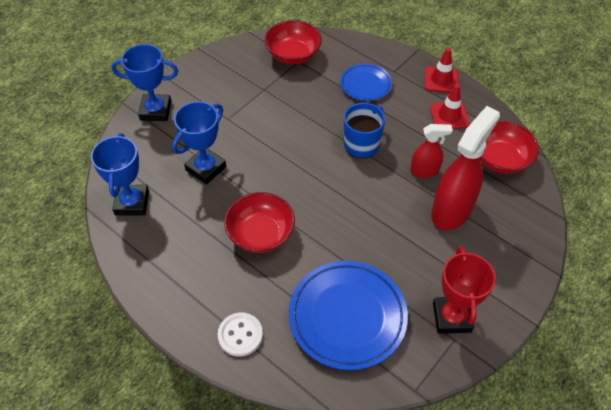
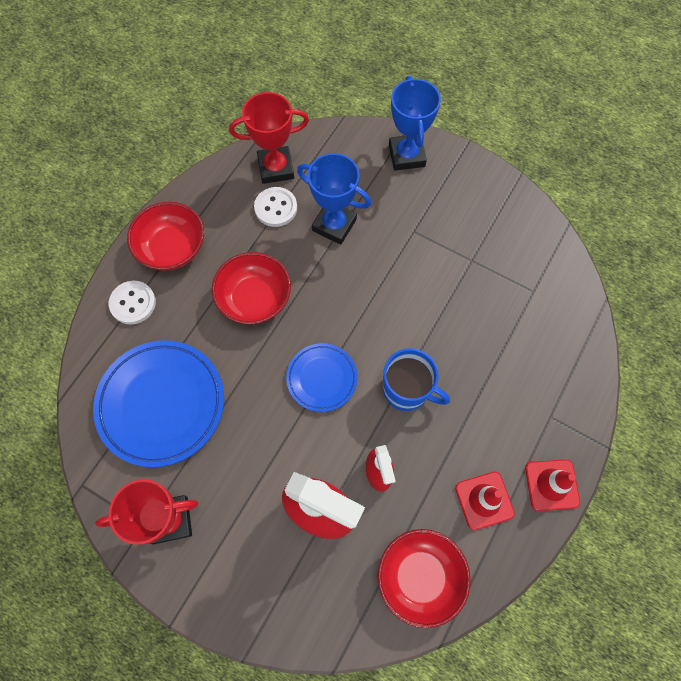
camera: 80 degrees right, 15 degrees up
(132, 203) = (276, 168): blue trophy -> red trophy
(174, 208) = (276, 208): none -> white button
(293, 55) = (542, 282): red bowl -> red bowl (172, 248)
(365, 85) = (513, 381): blue plate -> blue plate (322, 378)

